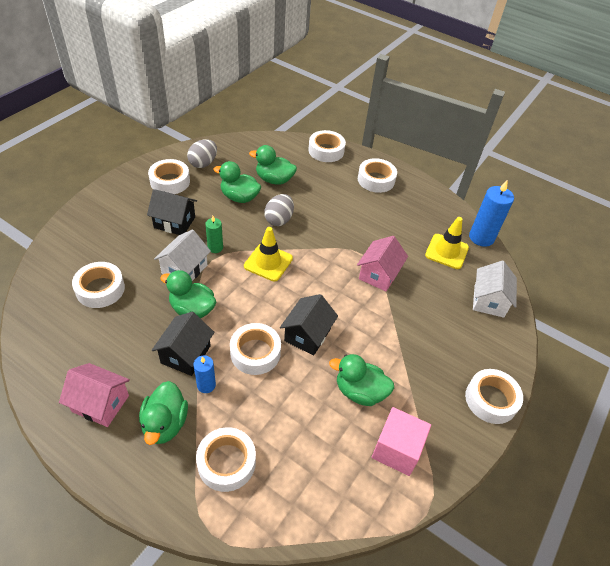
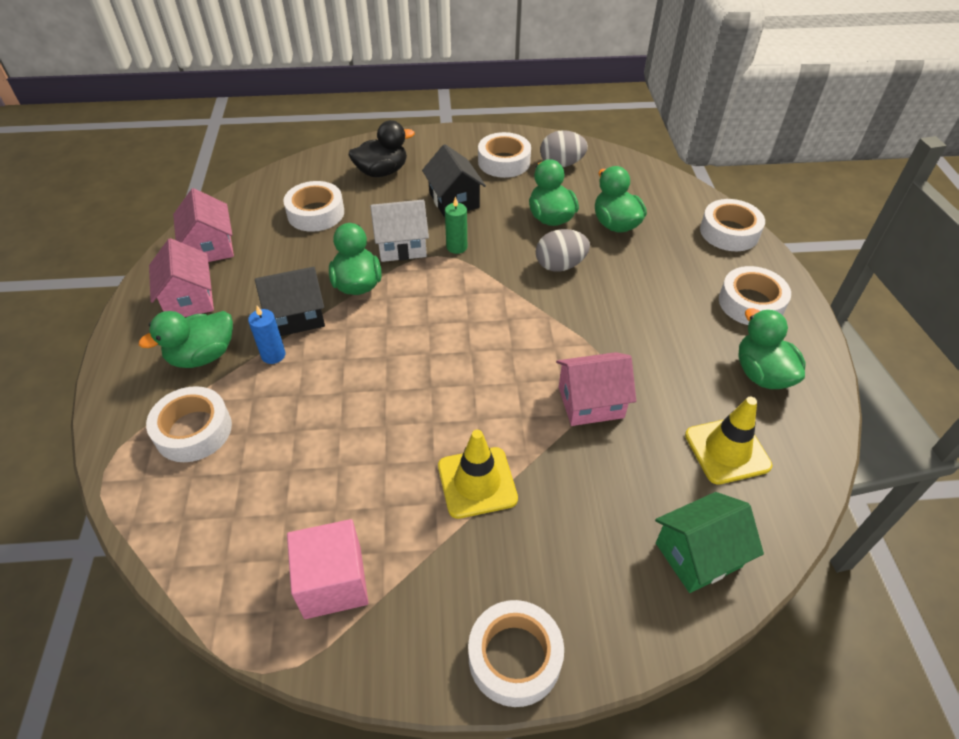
camera: 55 degrees right, 0 degrees up
(60, 363) = (210, 247): none -> pink house
(104, 234) = (382, 172): none -> black duck
(255, 353) = (350, 365): white tape -> none
(268, 262) = (486, 297): yellow traffic cone -> yellow traffic cone (477, 482)
(307, 335) = (419, 393): black house -> none
(360, 391) = (386, 492): green duck -> green duck (762, 374)
(481, 237) = (813, 477): blue candle -> none
(489, 301) = (698, 555): white house -> green house

